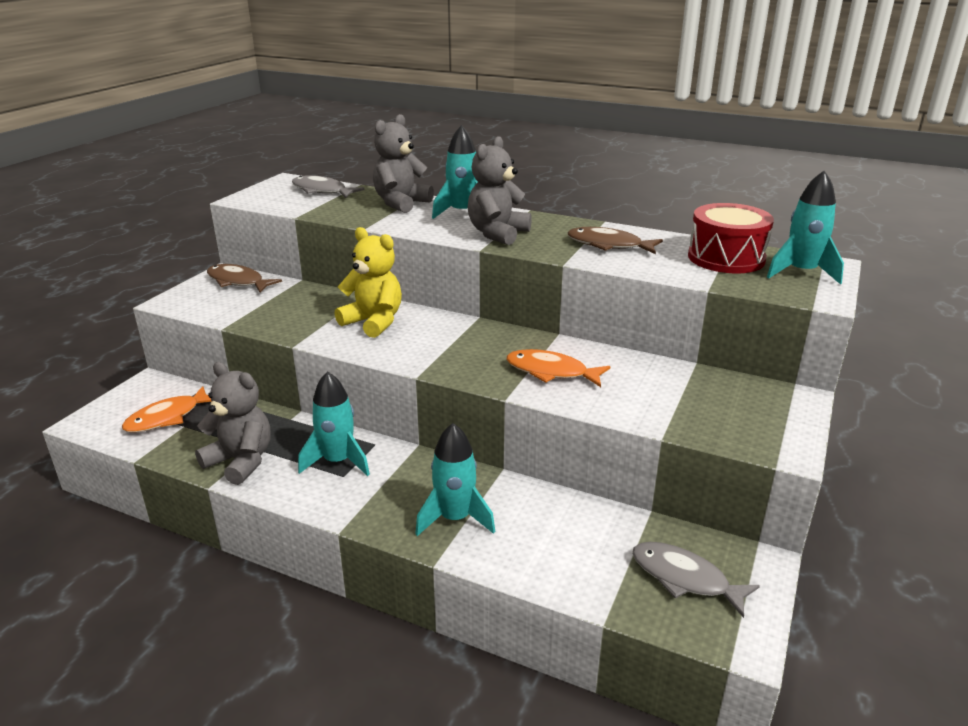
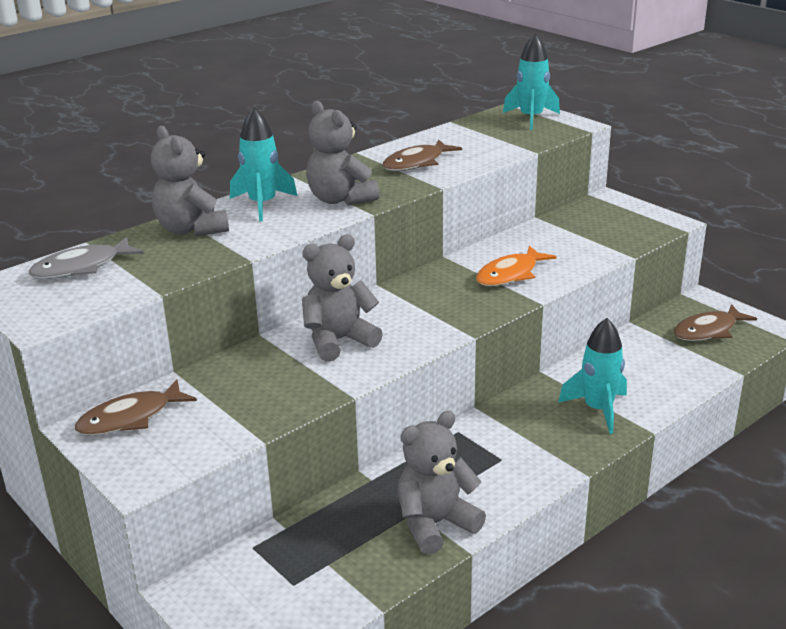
camera: 65 degrees left, 0 degrees up
(168, 417) = (298, 576): orange fish -> none
(338, 461) = (475, 459): turquoise rocket -> none
(373, 322) = (338, 341): yellow teddy bear -> grey teddy bear
(685, 578) = (708, 331): grey fish -> brown fish
(726, 258) = (483, 132): red drum -> none

